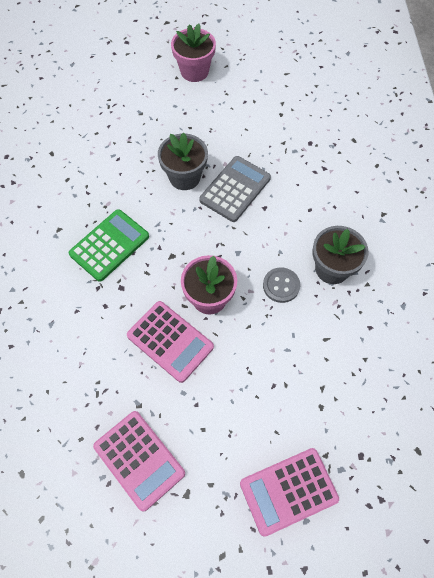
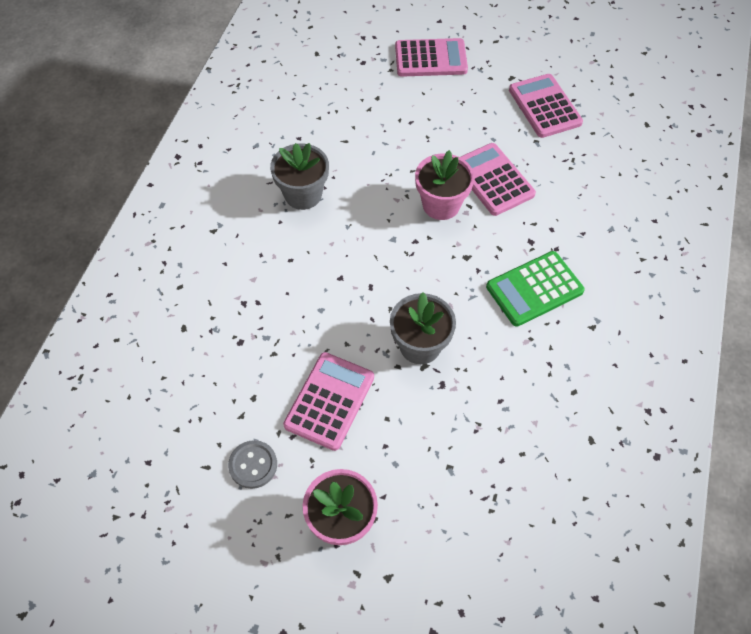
camera: 160 degrees left, 5 degrees down
(231, 126) = (329, 401): none -> pink calculator
(235, 189) = (364, 310): grey calculator -> none
(281, 285) = (363, 195): grey button -> grey button (253, 465)

